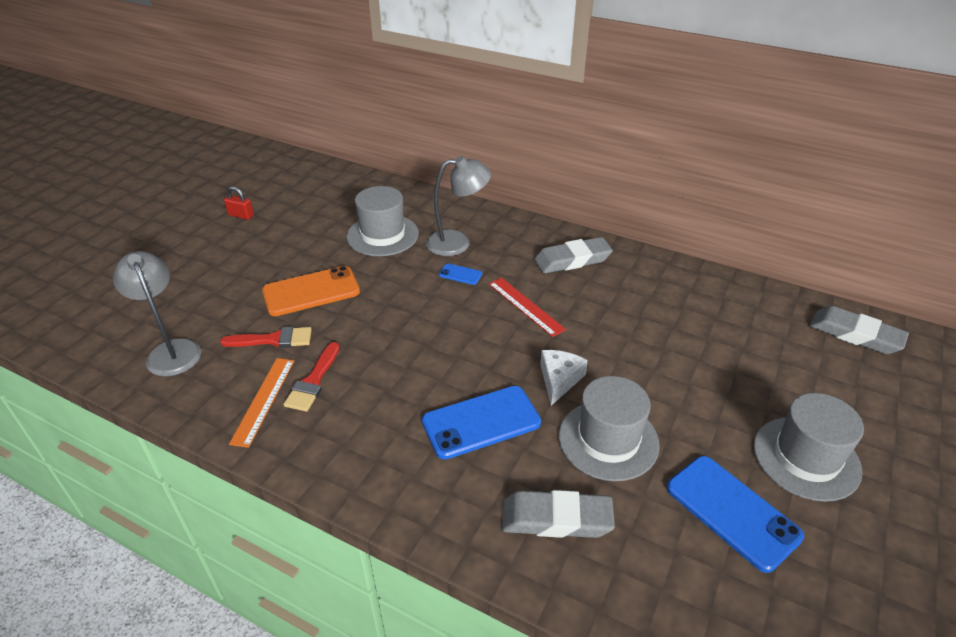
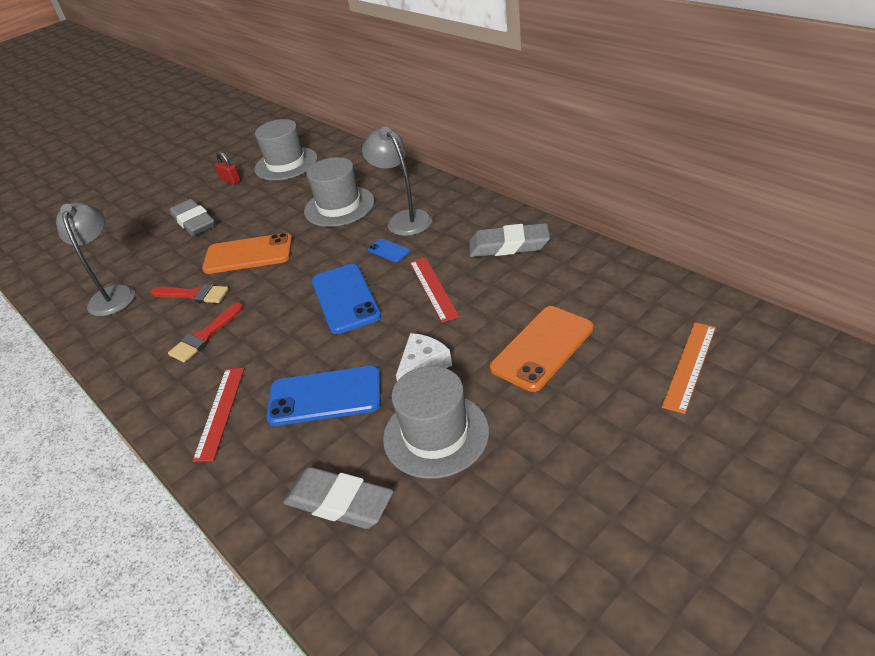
camera: 25 degrees right, 0 degrees up
(263, 400) = (157, 347): orange ruler -> orange ruler (689, 365)
(380, 455) = (220, 412): none -> red ruler
(457, 243) = (404, 219): grey lamp -> grey lamp turned 135 degrees counterclockwise
(655, 348) = (542, 348): none -> orange phone
(732, 512) = (522, 534): blue phone -> blue phone (345, 298)
(806, 458) = (644, 493): grey hat -> grey hat (286, 164)
(855, 334) = (797, 363): grey eraser -> grey eraser (194, 222)

